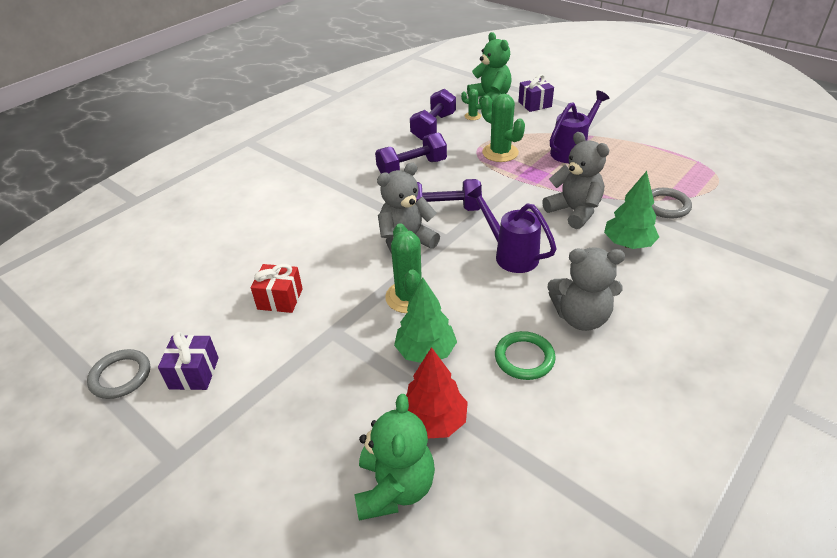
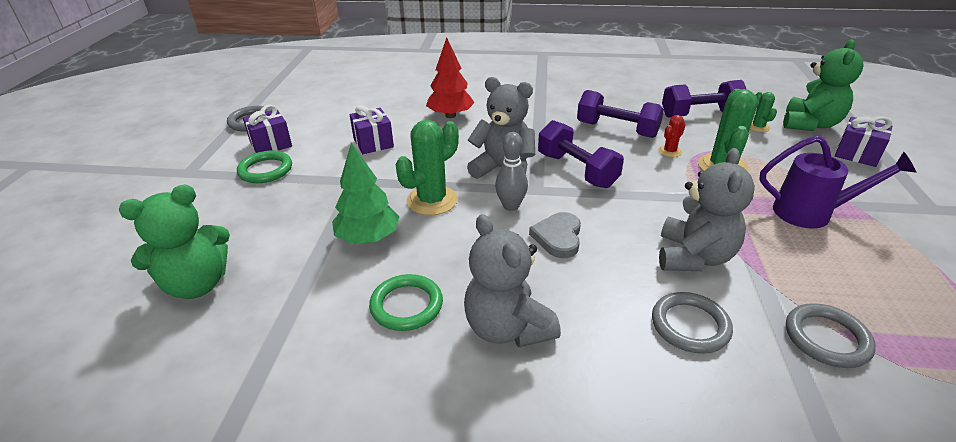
camera: 55 degrees right, 5 degrees down
(243, 390) = (265, 170): none -> green ring
(280, 299) = (373, 143): red gift -> purple gift
(433, 421) = (284, 276): red tree -> red tree (450, 115)
(455, 260) = (511, 206): none -> grey bowling pin
(462, 162) = (669, 151): none -> red cactus
(510, 254) = (558, 237): purple watering can -> grey heart
(628, 244) = (690, 325): green tree -> grey ring

